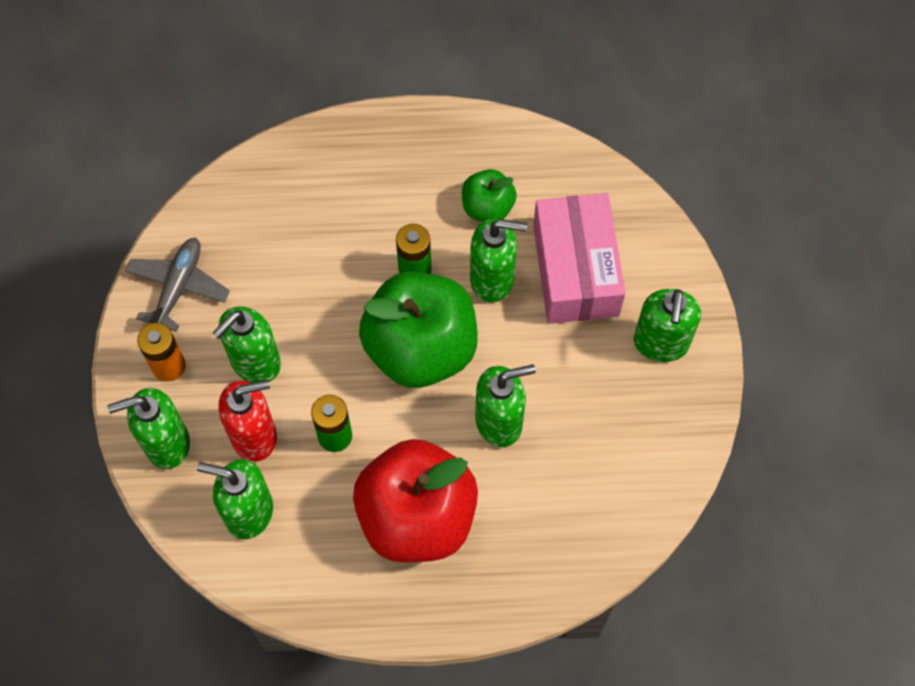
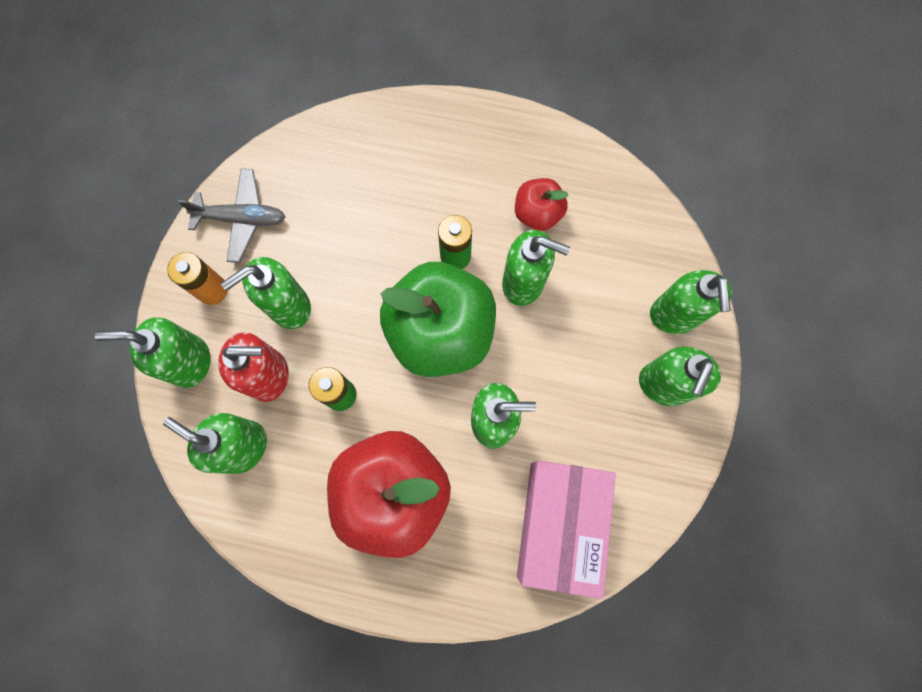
camera: 15 degrees right, 10 degrees up
(178, 287) = (241, 219): grey plane -> grey plane turned 60 degrees clockwise
(487, 207) = (537, 213): green apple -> red apple
(575, 270) = (602, 294): pink box -> pink box (560, 524)
(654, 273) = (674, 315): none -> green soap dispenser

